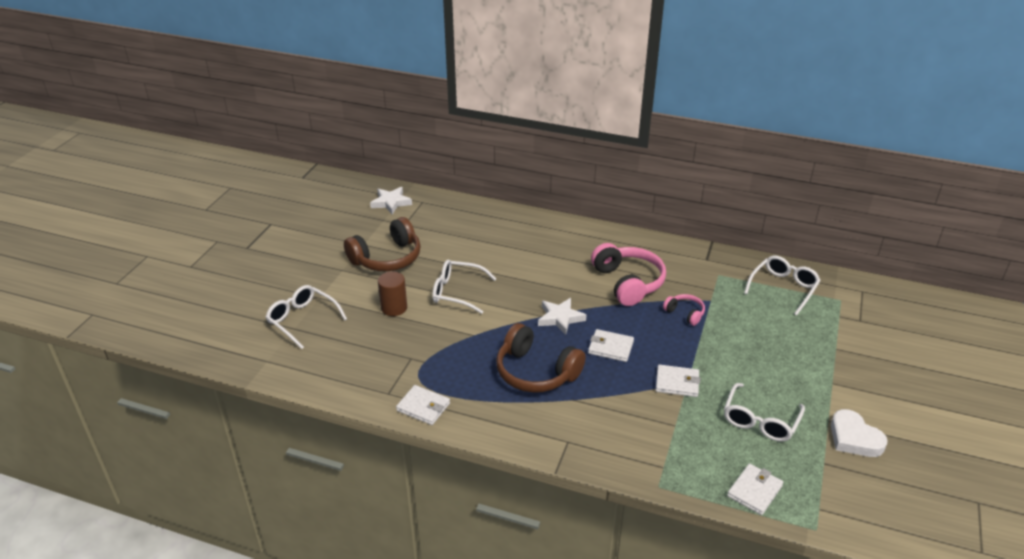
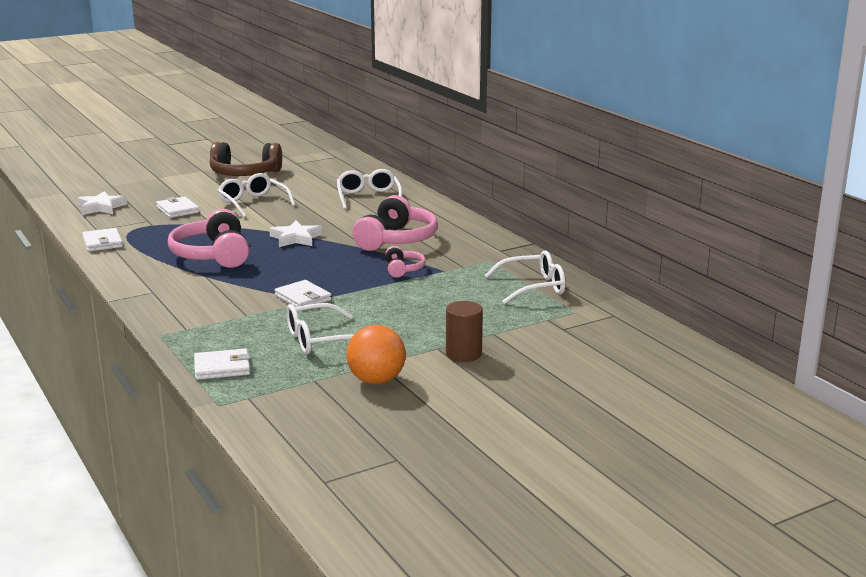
camera: 40 degrees right, 15 degrees down
(302, 320) = (124, 183): white glasses -> white glasses (368, 197)
(391, 202) = (312, 151): white star -> white star (101, 207)
(394, 308) = (193, 196): brown cylinder -> brown cylinder (463, 354)
(536, 372) = (213, 255): brown headphones -> pink headphones
(610, 347) = (297, 264): white wallet -> white wallet (177, 210)
(854, 438) = (376, 380): white heart -> orange ball

